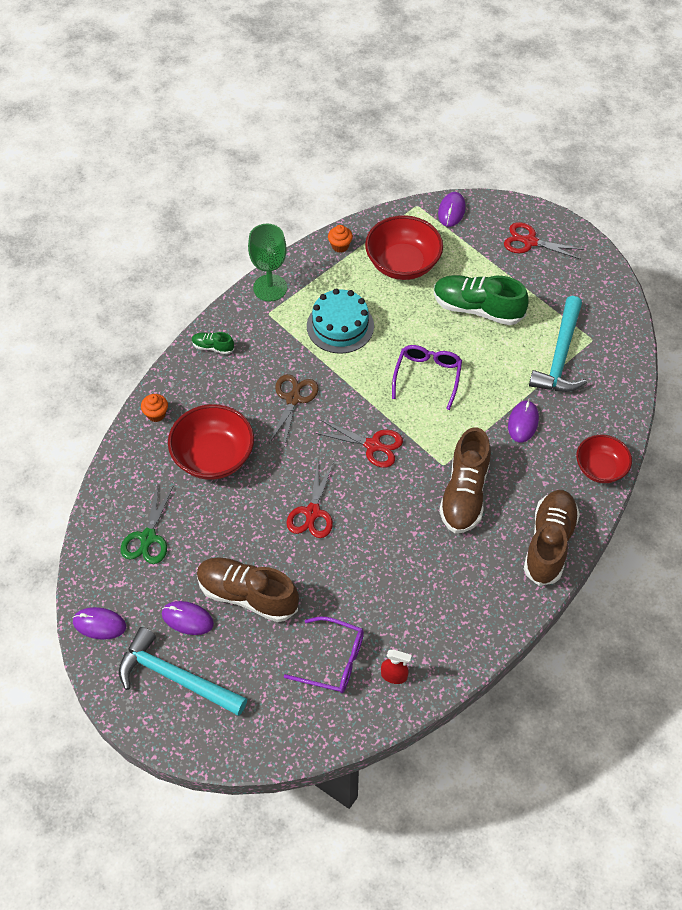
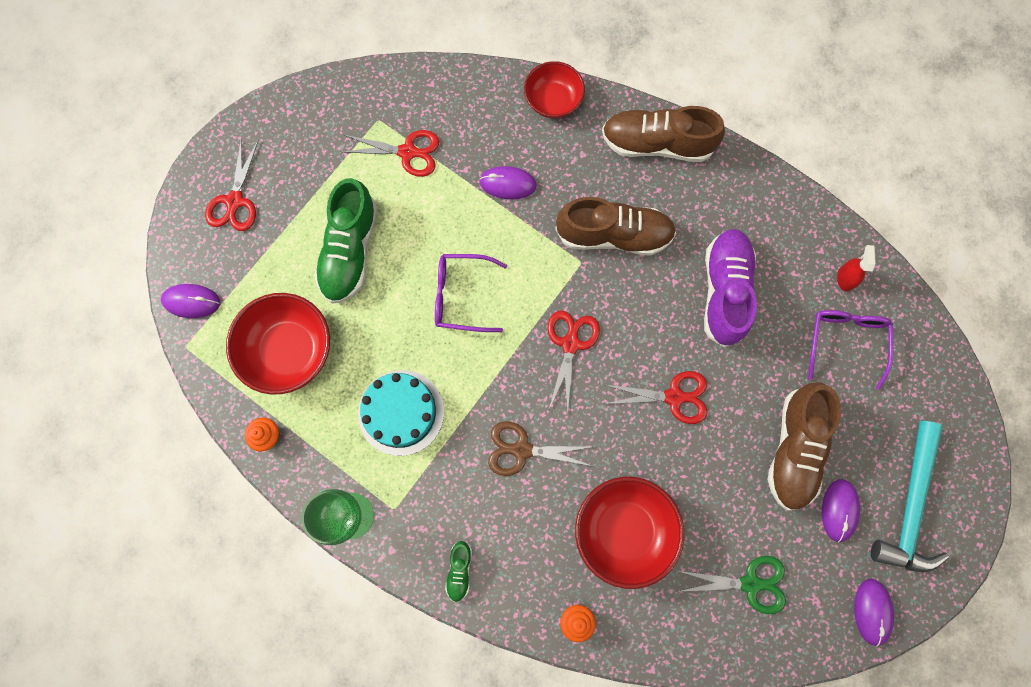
camera: 100 degrees left, 20 degrees up
(399, 570) = (724, 291): none -> purple shoe
(560, 356) = (407, 152): turquoise hammer -> red scissors

